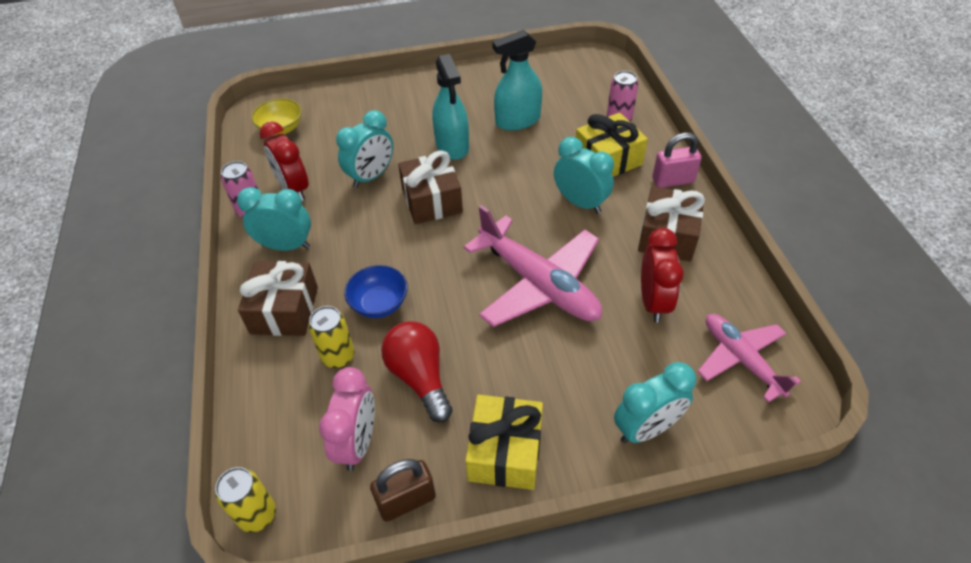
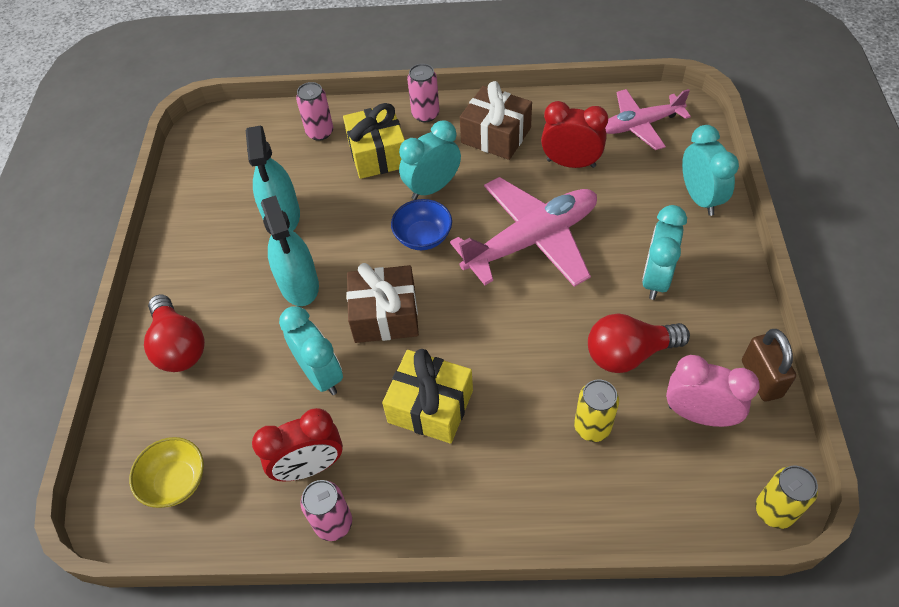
camera: 75 degrees left, 5 degrees up
(284, 310) = (517, 481): brown gift -> none
(286, 246) = (413, 478): turquoise clock -> turquoise clock (656, 279)
(379, 304) = (528, 382): blue bowl -> blue bowl (423, 237)
(385, 101) = (179, 346): none -> red light bulb
(452, 146) = (299, 284): turquoise spray bottle -> turquoise spray bottle turned 75 degrees clockwise
(505, 452) = (716, 297): yellow gift -> yellow gift (430, 406)
(673, 180) = (425, 114): pink padlock -> pink can

